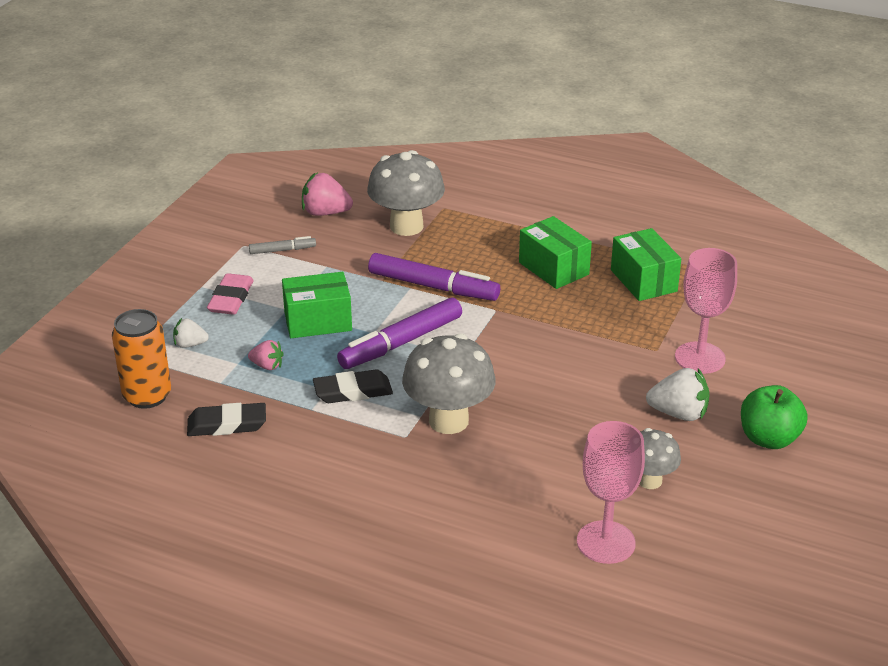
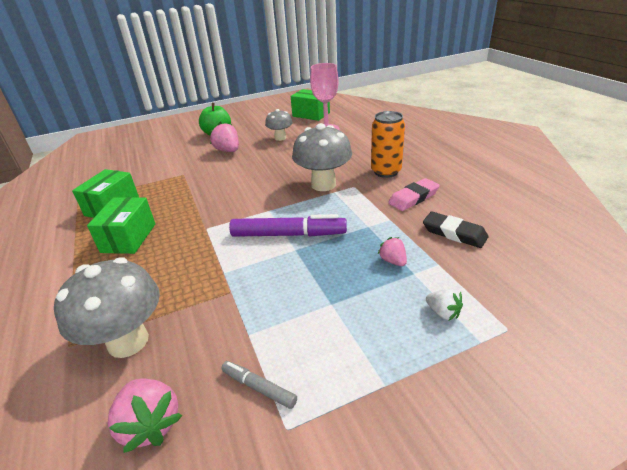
camera: 135 degrees left, 0 degrees up
(147, 396) = (507, 280): orange can -> orange can (386, 171)
(231, 298) = (368, 347): pink eraser -> pink eraser (413, 198)
(318, 321) = (320, 279): green box -> green box (311, 114)
(353, 391) = (354, 219): black eraser -> none
(433, 287) = (209, 265): purple marker -> none
(678, 413) = (228, 151): white strawberry -> pink strawberry
(700, 358) = (176, 164): pink goblet -> none

